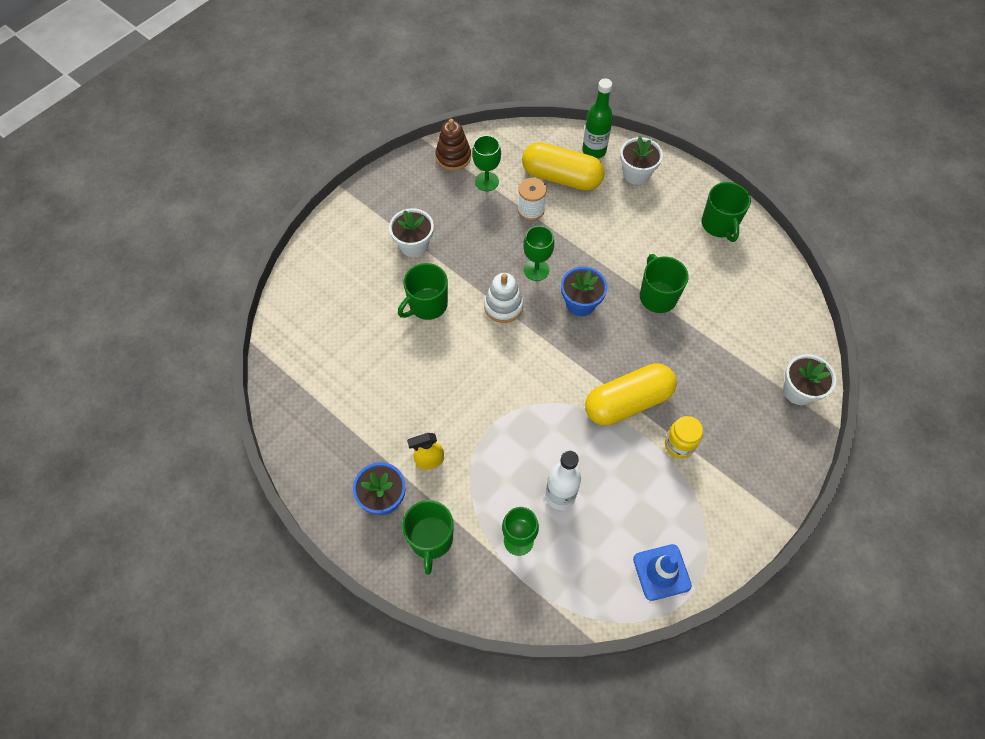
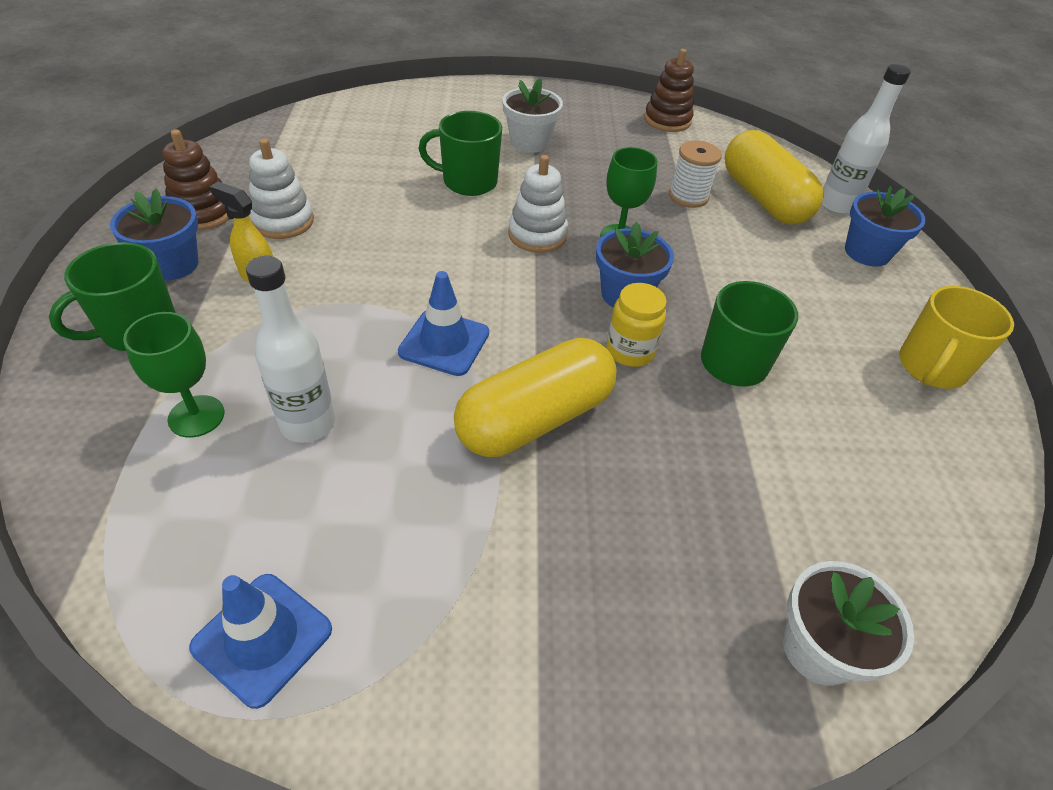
camera: 45 degrees right, 15 degrees down
(343, 459) = (202, 213): none -> brown stacking toy
(387, 422) = (283, 221): none -> white stacking toy
(486, 181) = (674, 152): green goblet -> none
(551, 406) = (444, 342): none -> blue traffic cone
(594, 151) = (836, 205): green bottle -> white bottle
(628, 402) = (535, 419): yellow capsule -> yellow capsule turned 60 degrees counterclockwise
(636, 173) = (867, 252): white flower pot -> blue flower pot
(679, 445) = (528, 523): yellow jar -> yellow jar (630, 351)
(719, 224) = (930, 368): green mug -> yellow mug

